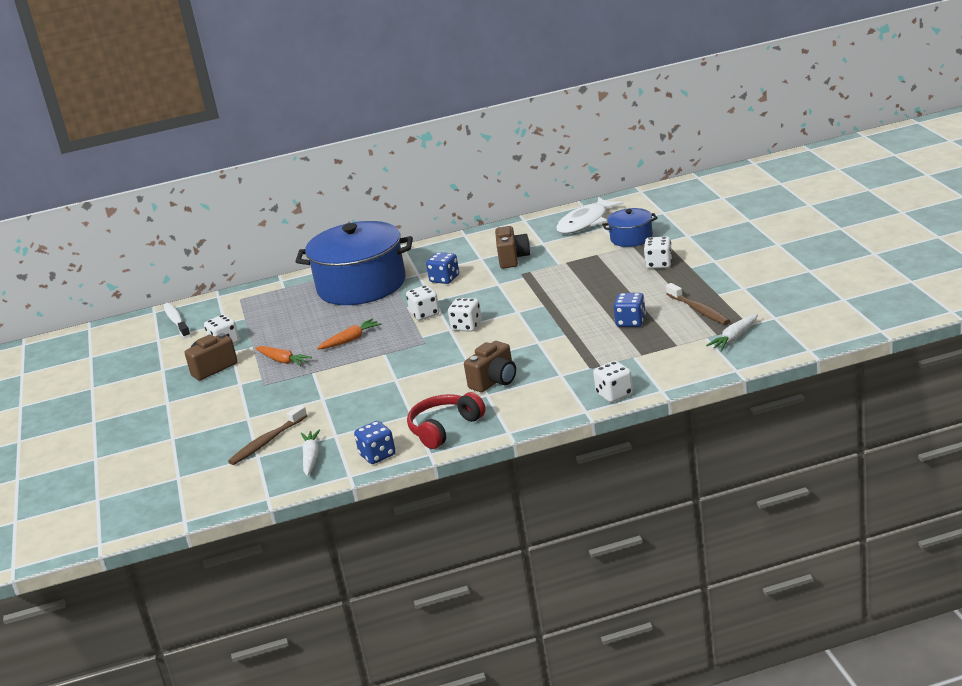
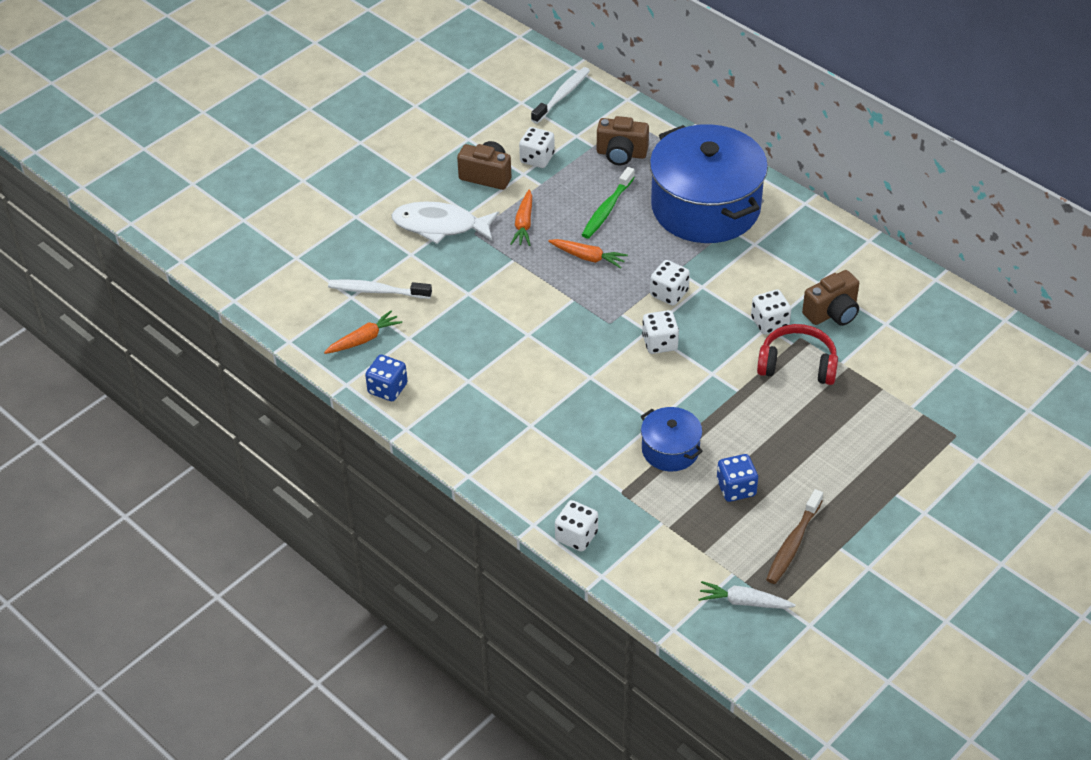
camera: 55 degrees right, 20 degrees up
(267, 442) = (377, 291): brown toothbrush -> white toothbrush
(311, 457) = (364, 339): white carrot -> orange carrot
(313, 323) = (607, 209): none -> green toothbrush
(444, 279) = (754, 273): blue dice -> none
(444, 428) = (454, 419): red headphones -> red headphones (797, 364)
(494, 381) = (558, 420): brown camera -> brown camera (621, 154)
(585, 223) = (959, 342): white fish -> white fish (440, 226)
(631, 238) = (941, 405): blue pot -> blue pot (670, 450)
(659, 264) = (887, 460): white dice -> white dice (769, 323)

